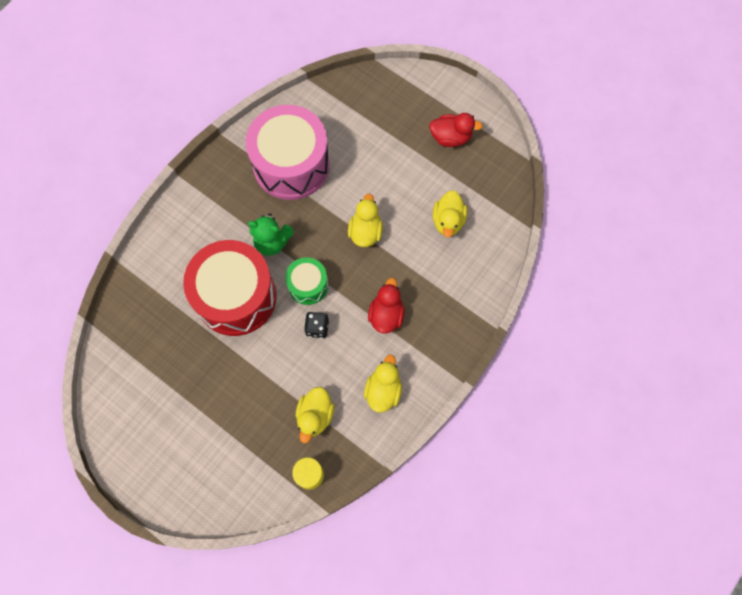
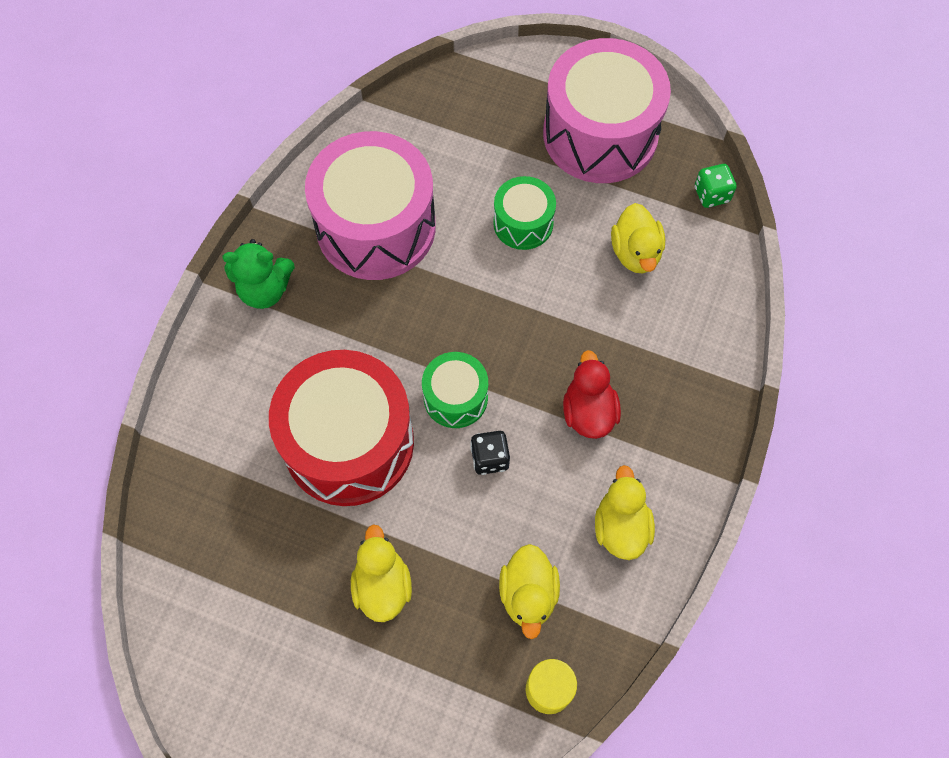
camera: 15 degrees left, 5 degrees down
(272, 242) = (381, 347): green teddy bear -> green teddy bear (265, 290)
(365, 231) = (518, 297): yellow duck -> yellow duck (382, 585)
(383, 184) = (523, 223): none -> green drum
(451, 137) = (600, 134): red duck -> pink drum
(509, 195) = (711, 194): none -> green dice

